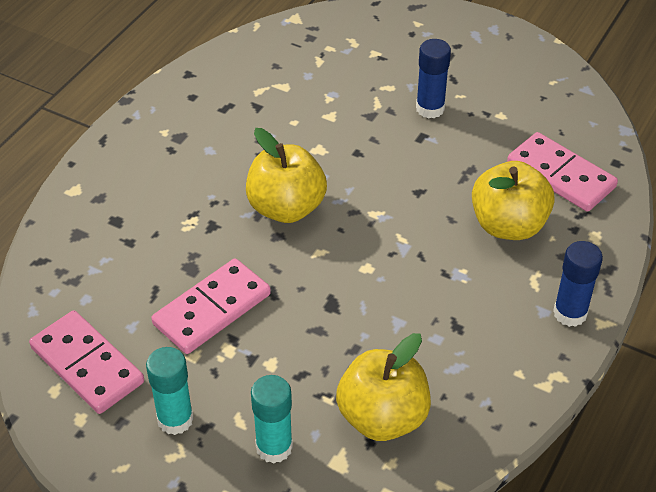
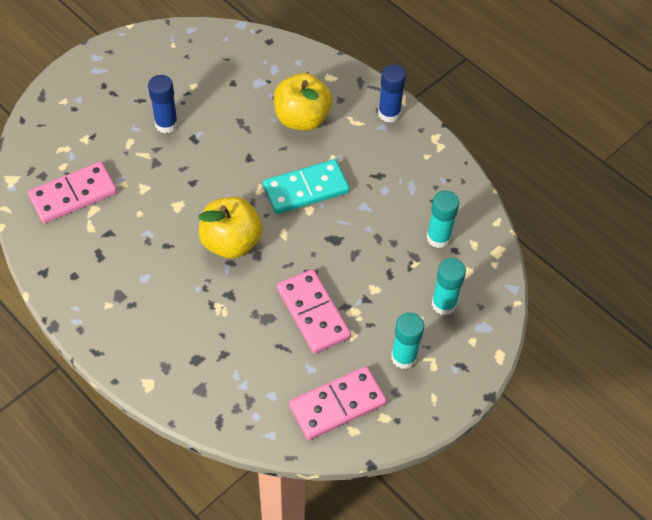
camera: 75 degrees left, 10 degrees up
(382, 417) = (438, 238): yellow apple -> turquoise glue stick
(397, 256) = (306, 189): none -> turquoise domino
(561, 175) = (268, 74): pink domino -> pink domino (73, 195)

